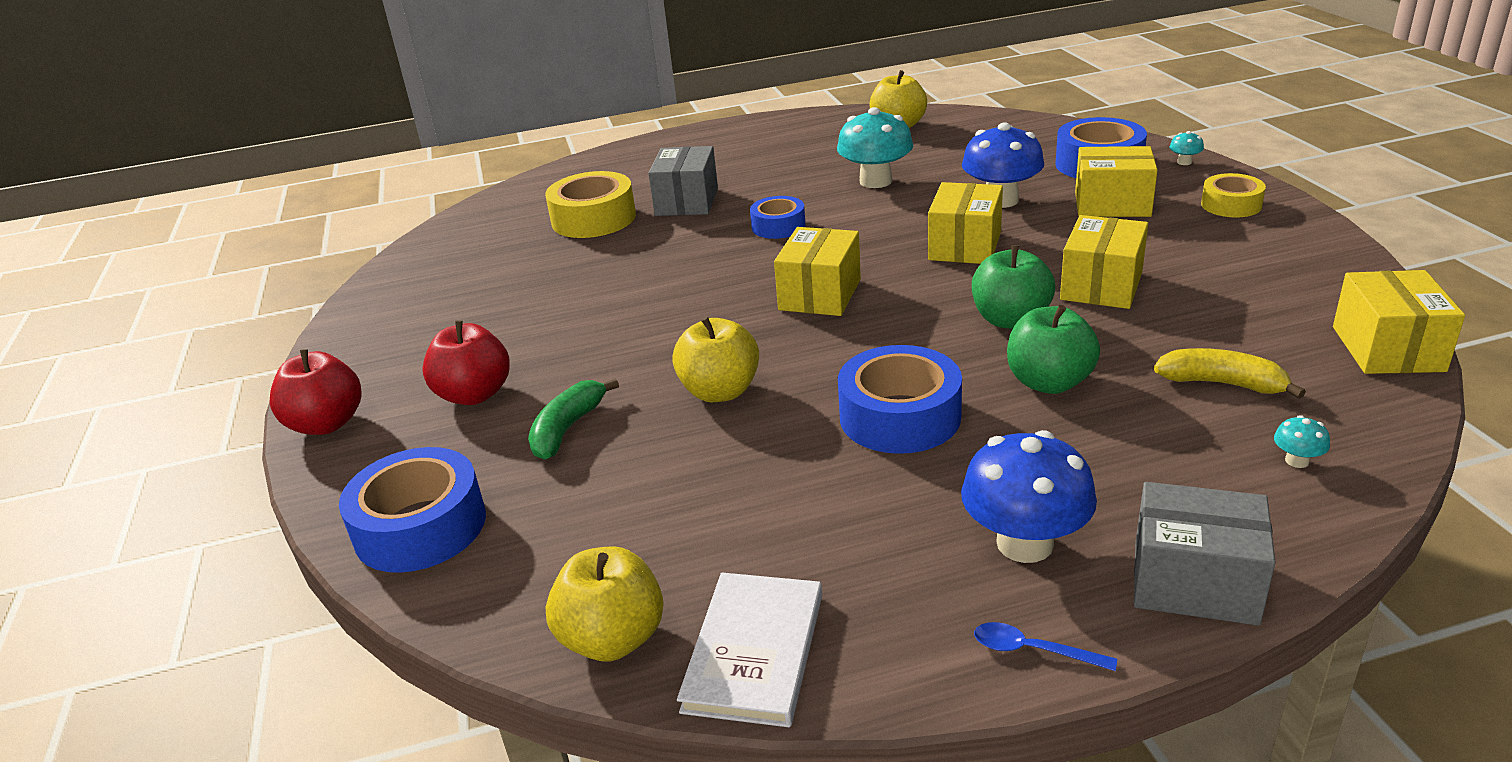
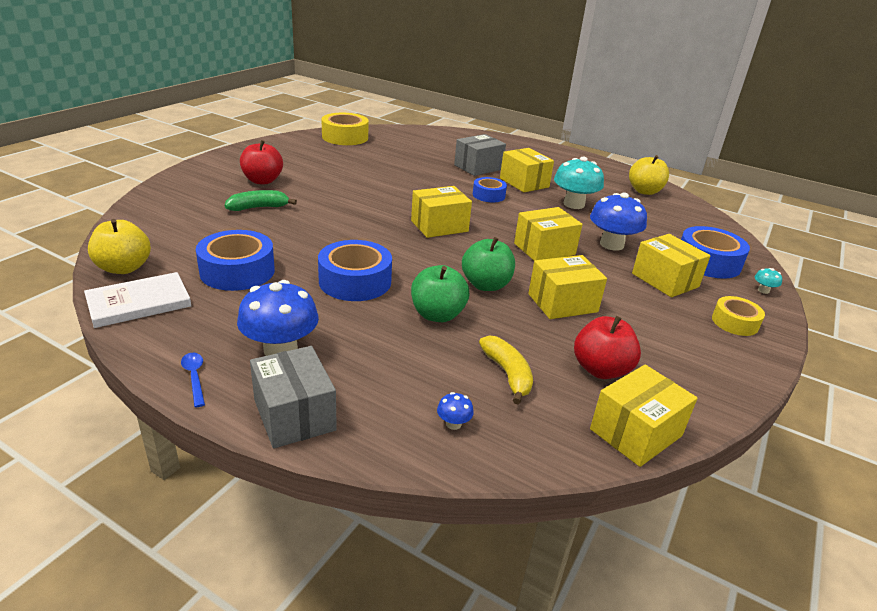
camera: 40 degrees right, 0 degrees up
(326, 424) = (213, 162): red apple -> red apple (601, 369)
(420, 527) = (164, 204): blue tape -> blue tape (237, 271)
(593, 219) = (431, 154): yellow tape -> yellow tape (345, 137)
(720, 391) = (324, 230): yellow apple -> none
(775, 189) = (524, 183): none -> yellow box
(1297, 461) = (453, 424): turquoise mushroom -> blue mushroom

